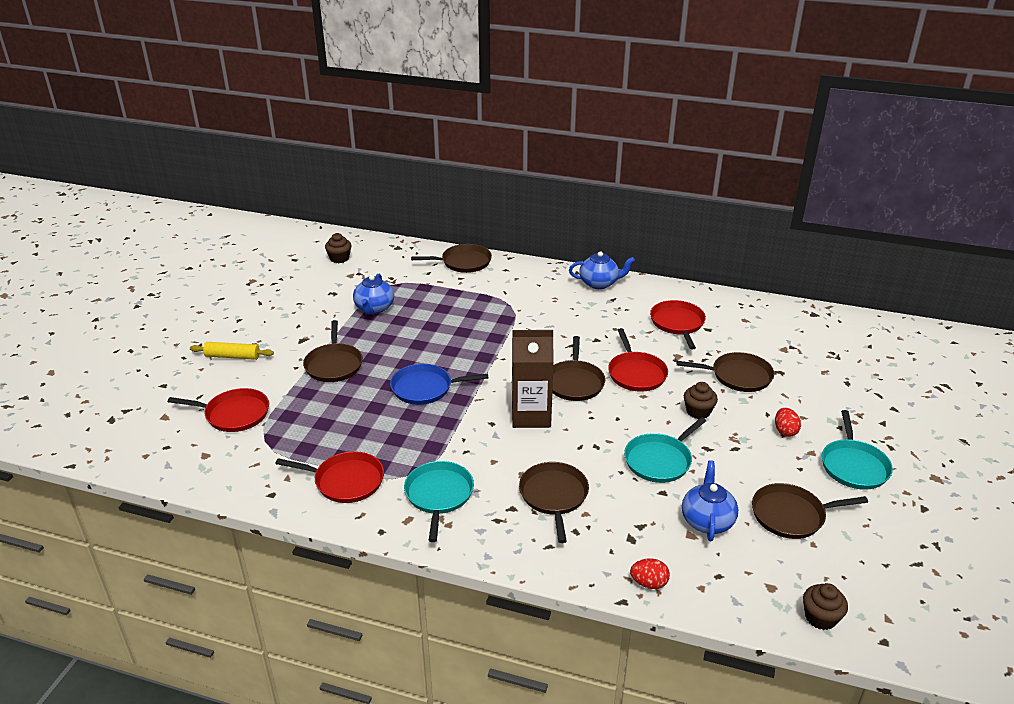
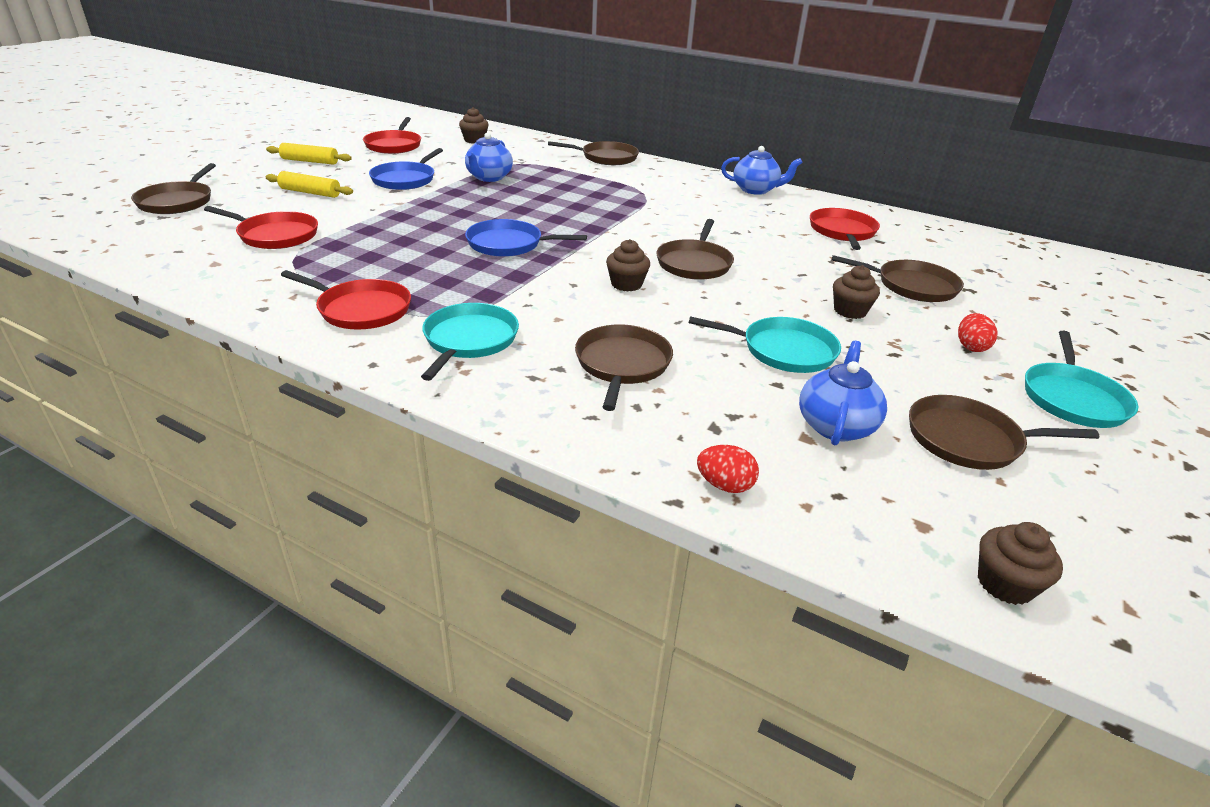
camera: 10 degrees right, 0 degrees up
(209, 315) = (310, 161): none -> yellow rolling pin
(304, 324) = (405, 179): none -> blue pan
(334, 364) = (416, 212): brown pan -> brown pan (177, 202)
(531, 415) = (626, 284): brown carton -> brown cupcake
(636, 373) = (776, 266): red pan -> red pan (394, 145)
(660, 460) = (783, 350): turquoise pan -> turquoise pan turned 135 degrees counterclockwise

